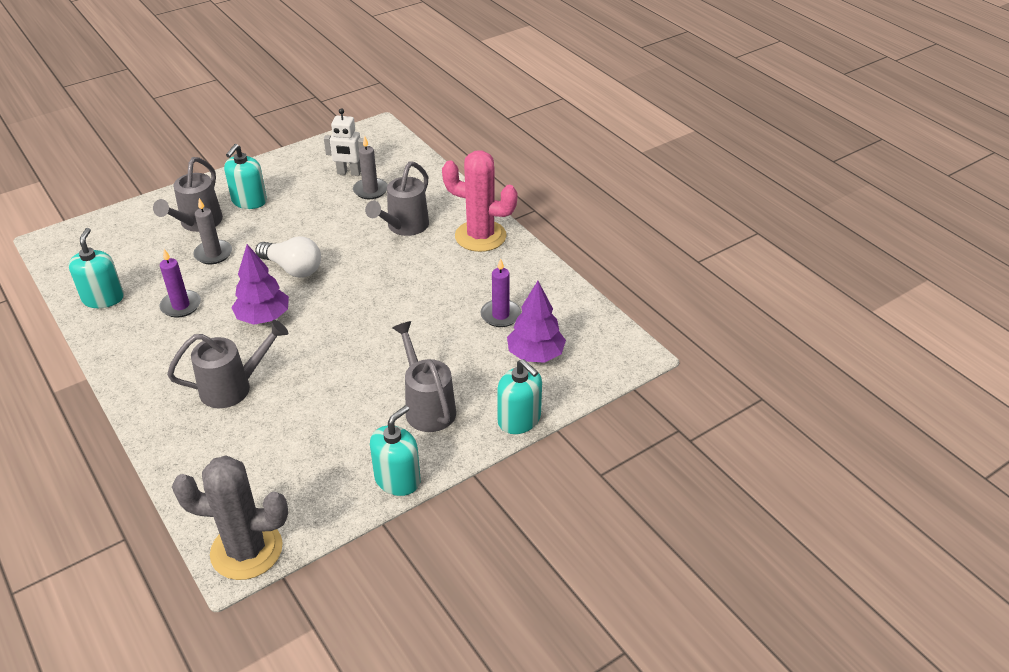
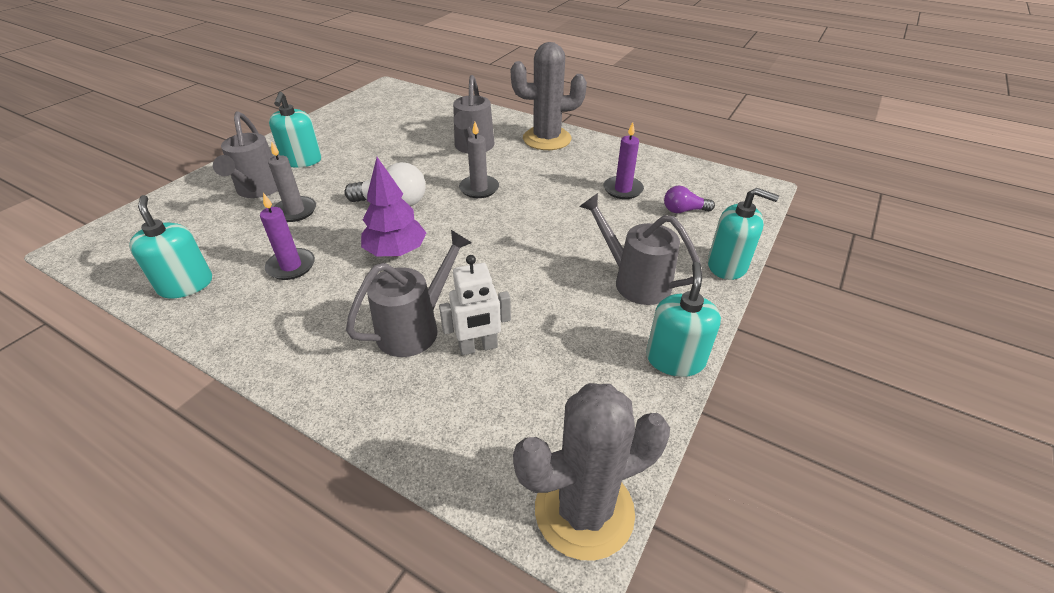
camera: 25 degrees left, 0 degrees up
(349, 173) = (386, 121): white robot -> white robot (478, 347)
(370, 190) = (417, 129): grey candle -> grey candle (479, 188)
(480, 236) = (547, 139): pink cactus -> grey cactus
(535, 355) = (683, 210): purple tree -> purple light bulb

